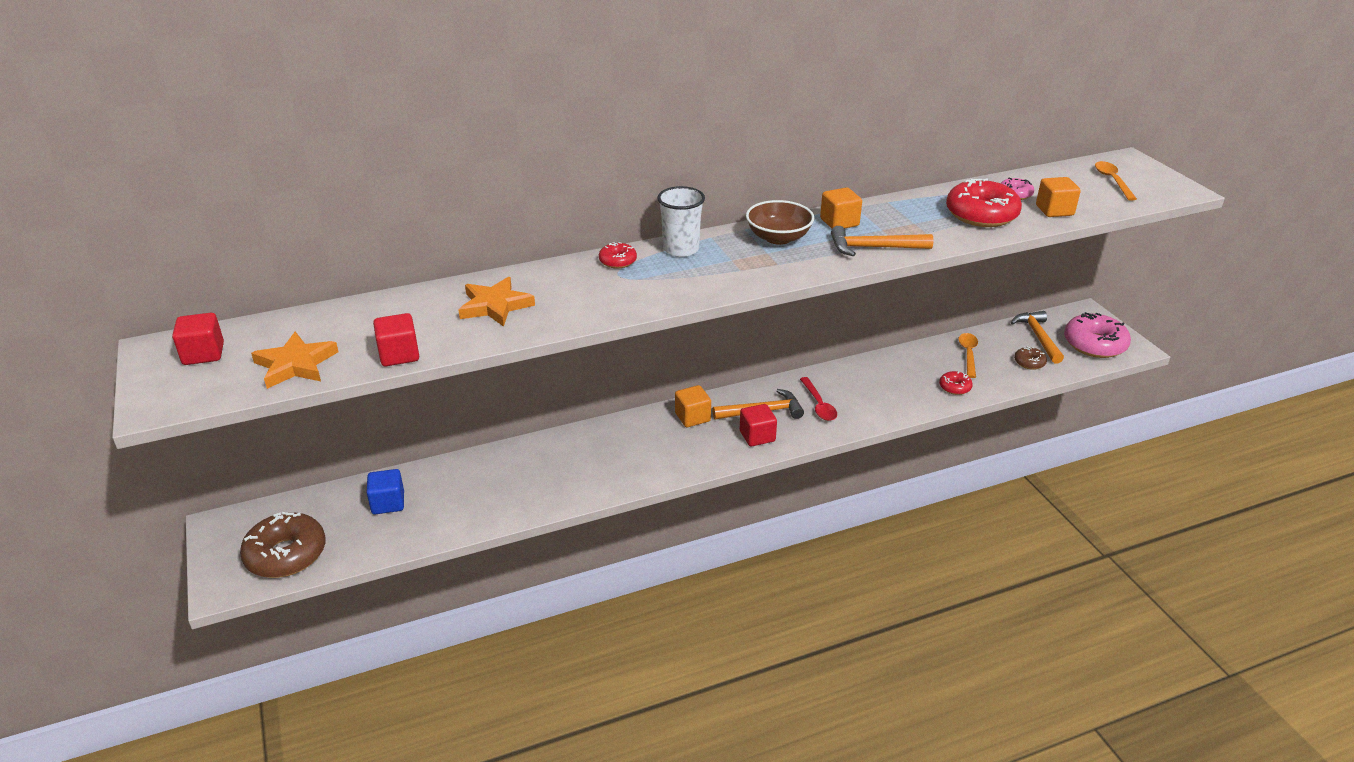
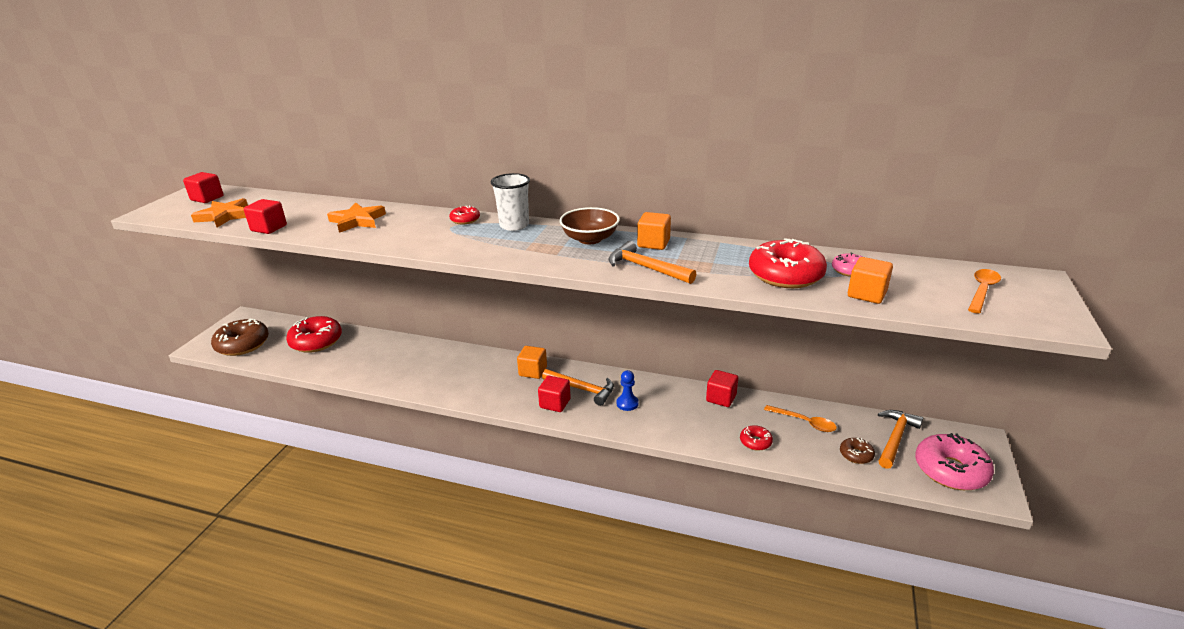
camera: 40 degrees right, 5 degrees down
(388, 503) = (316, 341): blue cube -> red donut
(819, 405) = (627, 403): red spoon -> blue pawn
(885, 364) = (721, 398): none -> red cube
(968, 354) = (804, 422): orange spoon -> orange spoon turned 75 degrees clockwise

